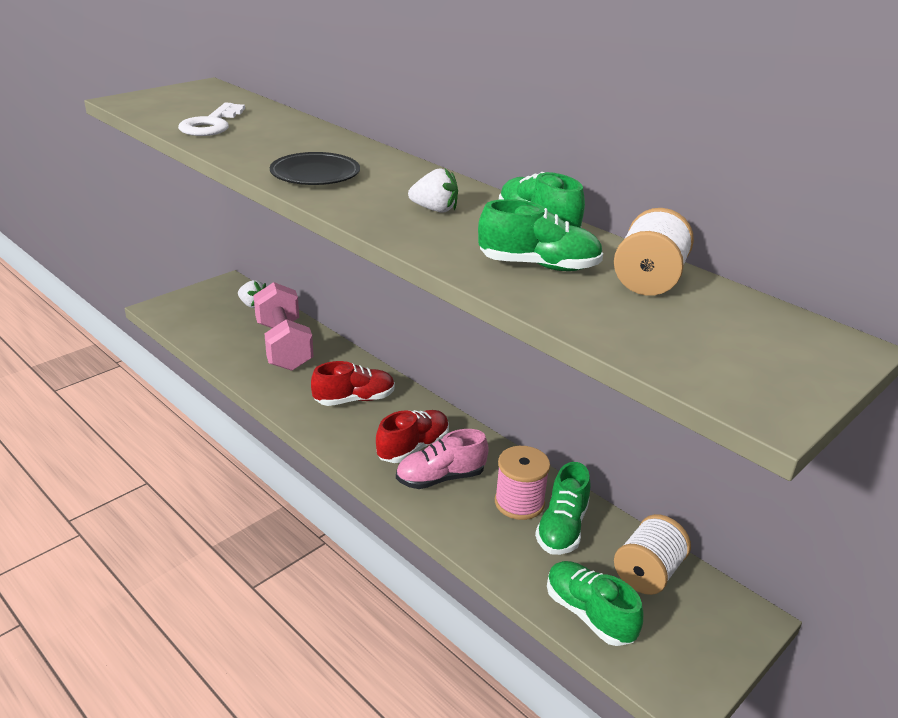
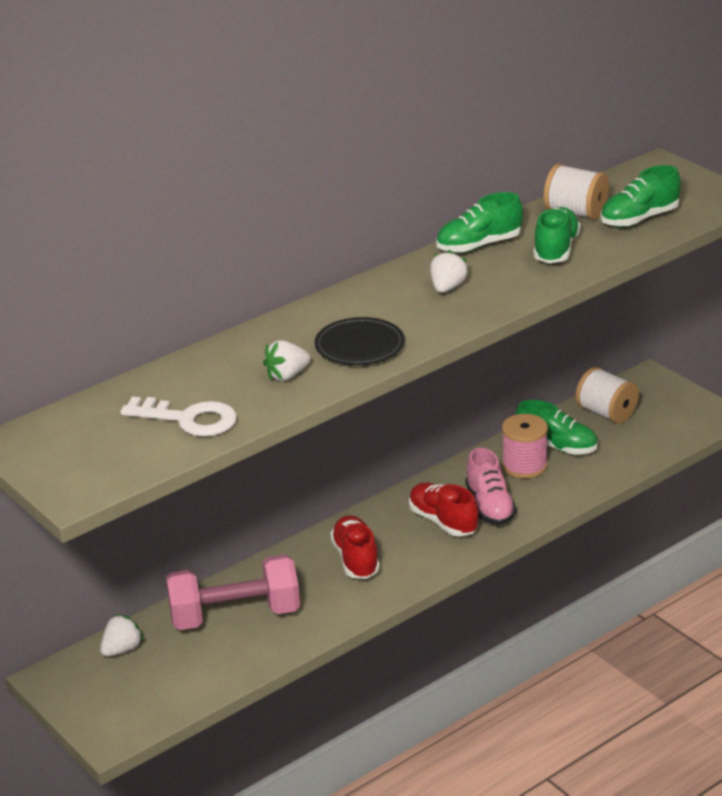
camera: 80 degrees left, 0 degrees up
(269, 151) = (287, 376): none -> white strawberry
(589, 614) = (650, 444): green shoe -> green shoe (639, 219)

